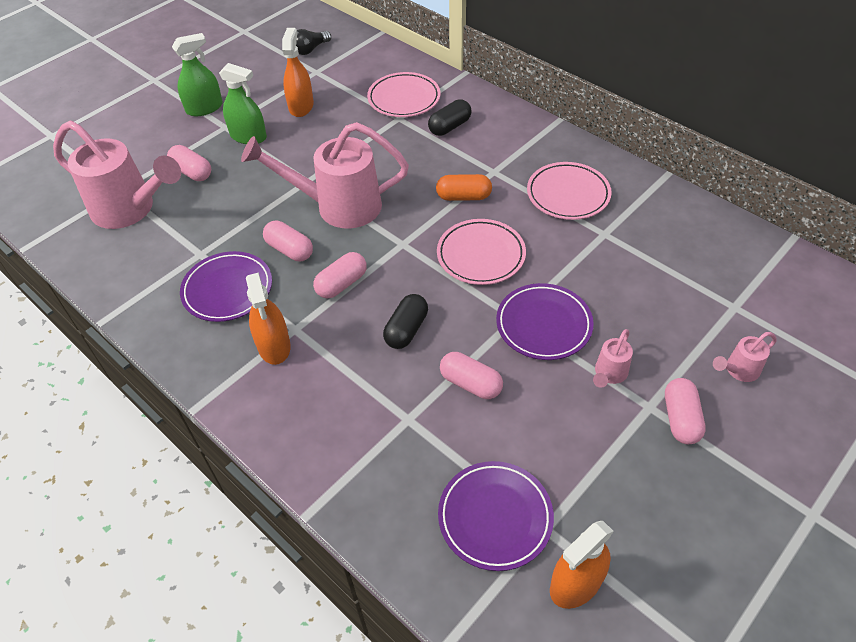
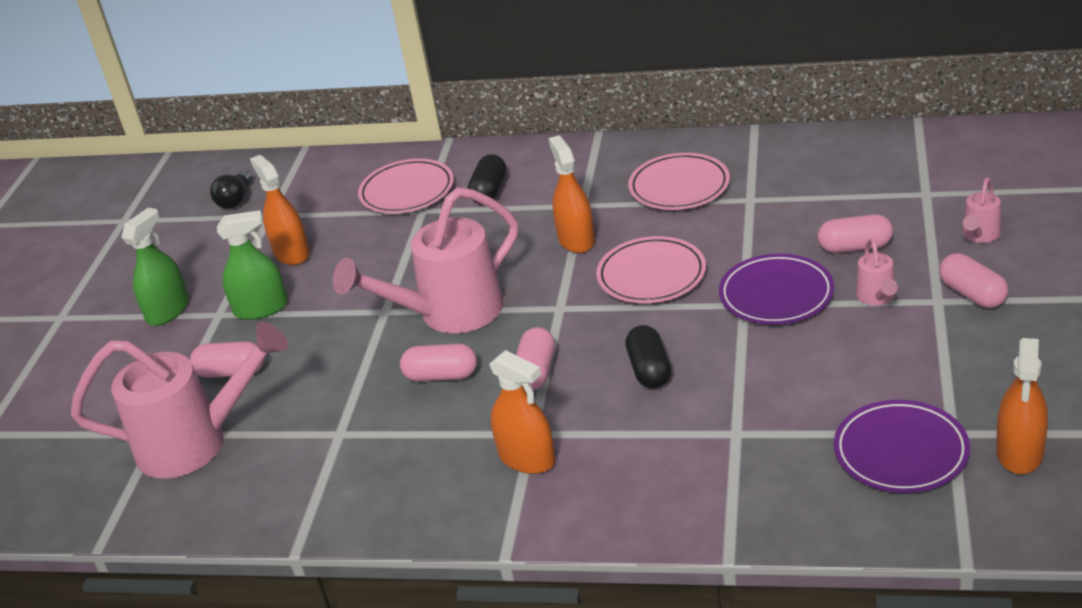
camera: 30 degrees left, 15 degrees down
(227, 290) = (413, 444): purple plate -> none
(463, 197) = (576, 239): orange capsule -> orange spray bottle
(470, 383) = (762, 374): pink capsule -> pink capsule (855, 247)

